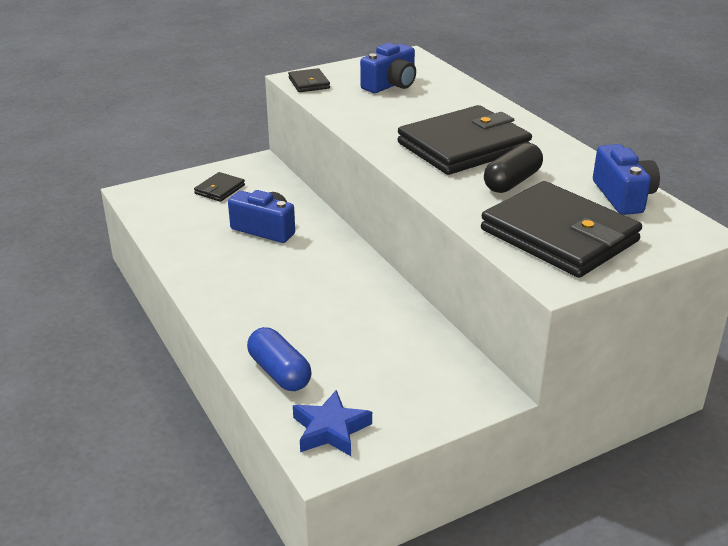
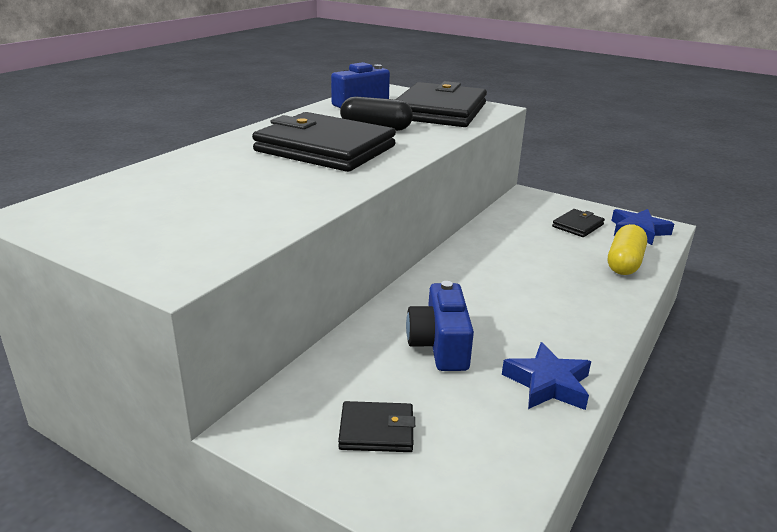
camera: 120 degrees left, 5 degrees down
(188, 251) = (548, 384): none -> blue star
(279, 372) = (624, 263): blue capsule -> yellow capsule
(309, 83) = (195, 259): black wallet -> black wallet (577, 226)
(391, 85) = (169, 204): blue camera -> none

